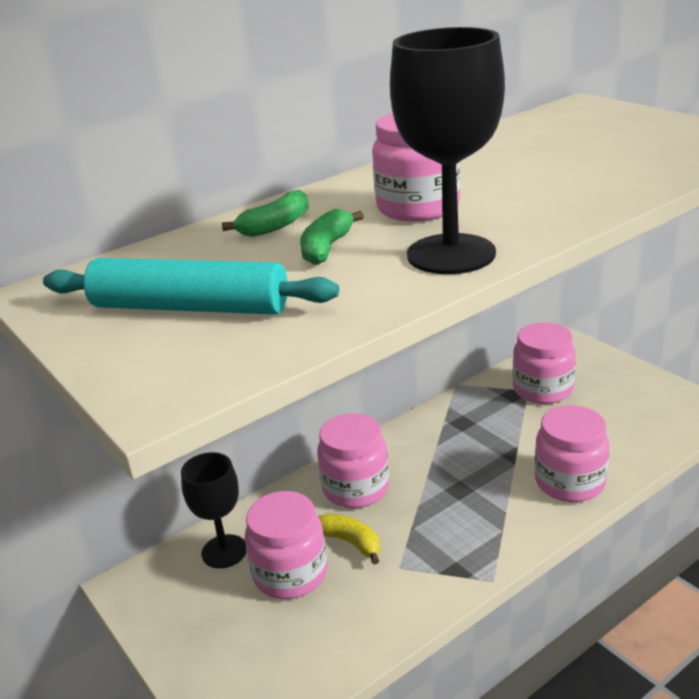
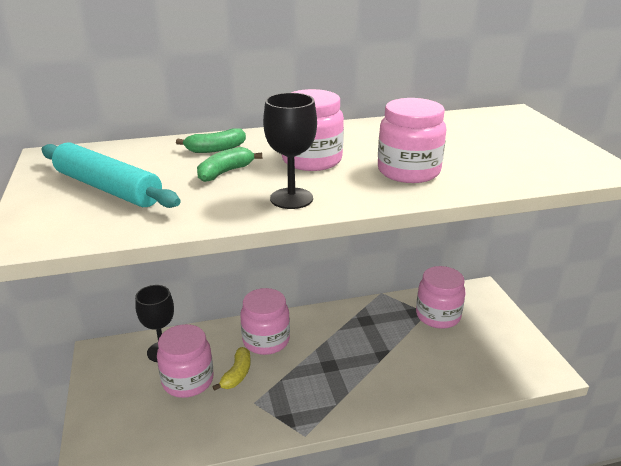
camera: 20 degrees right, 0 degrees up
(350, 542) = (237, 374): yellow banana -> yellow banana turned 45 degrees clockwise
(451, 254) = (291, 198): black goblet -> black goblet, size x0.67
(569, 482) = (407, 388): pink jar -> pink jar (408, 171)

